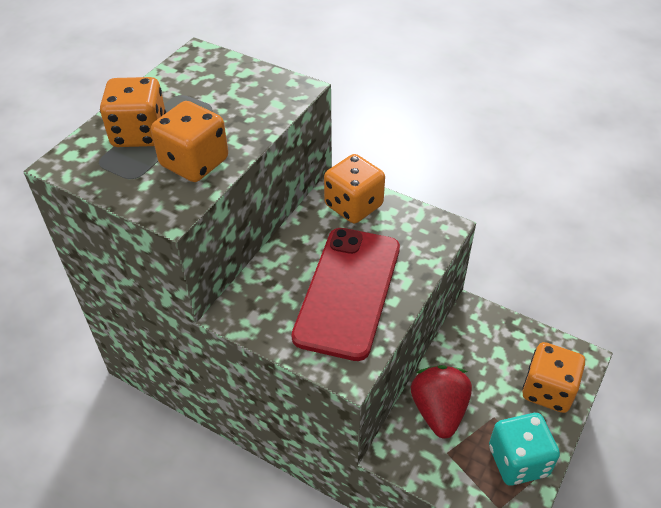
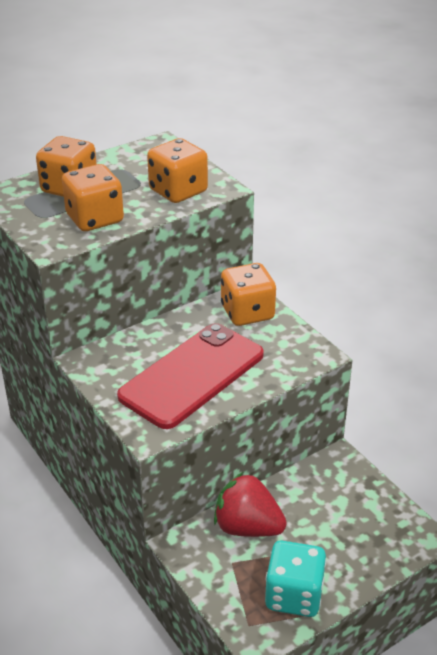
camera: 25 degrees right, 10 degrees down
(439, 411) = (247, 527): red strawberry -> red strawberry turned 90 degrees counterclockwise
(548, 390) = (366, 550): orange dice -> orange dice (178, 191)

